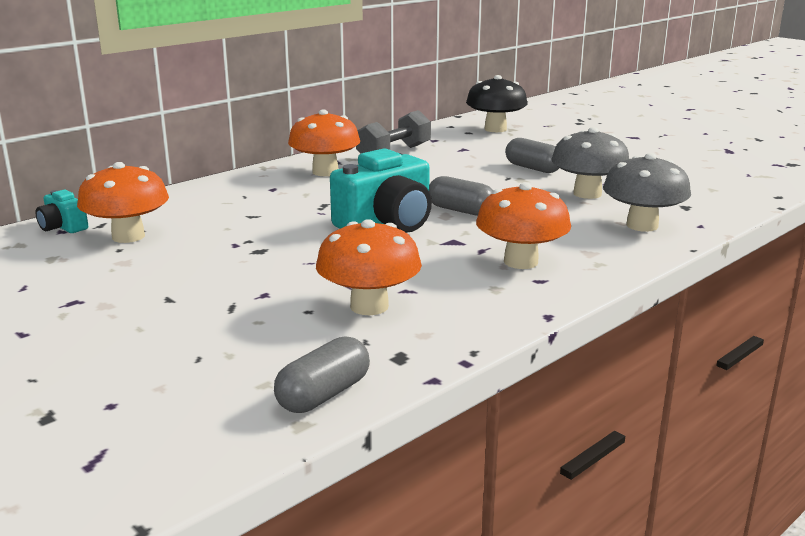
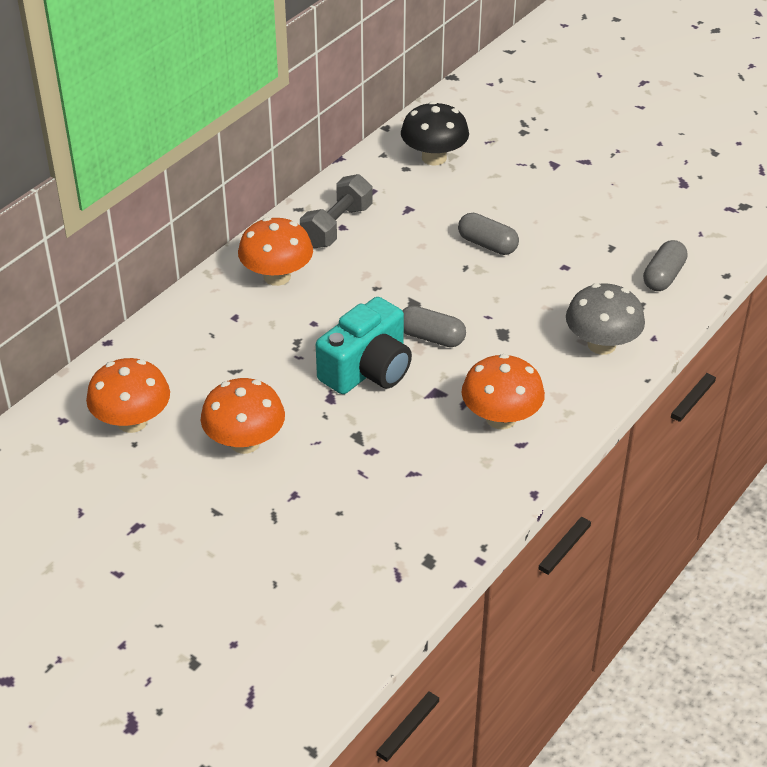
camera: 10 degrees left, 20 degrees up
(63, 227) = (60, 413): turquoise camera -> none
(324, 395) = (385, 611): grey capsule -> grey capsule (663, 276)
(369, 306) = (387, 500): orange mushroom -> orange mushroom (245, 442)
(587, 194) = (547, 291): grey mushroom -> none

